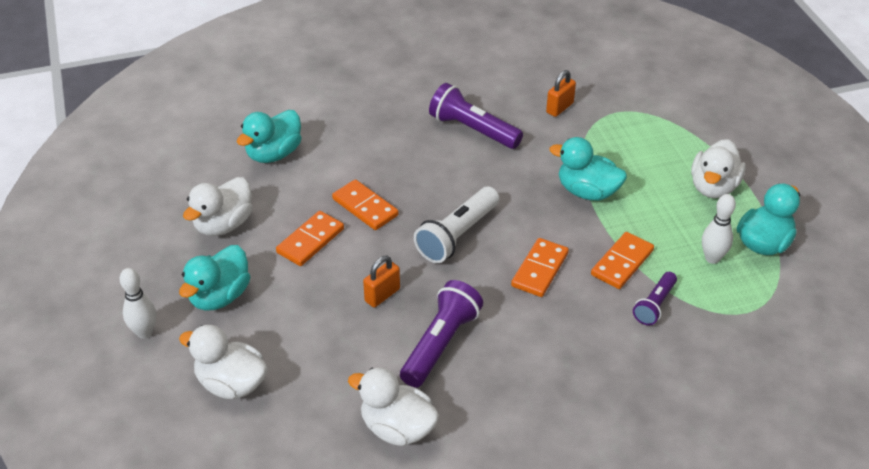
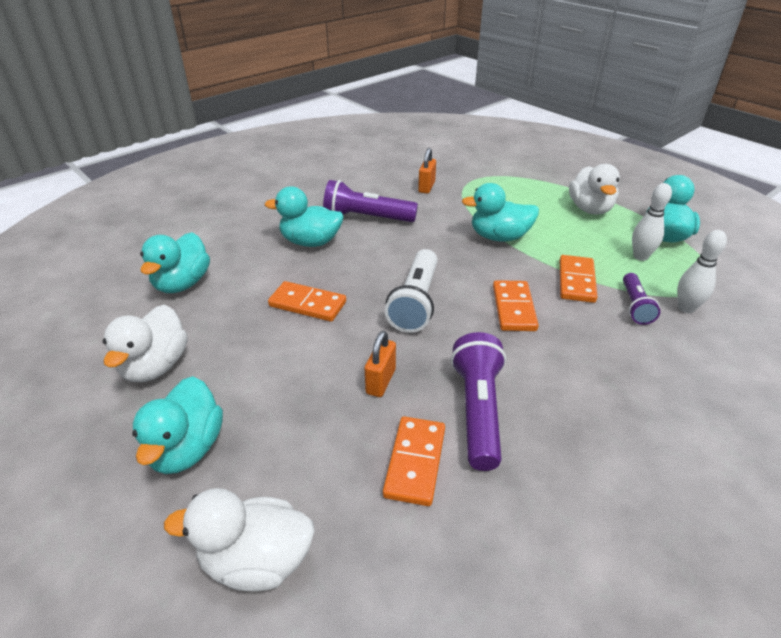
camera: 25 degrees left, 5 degrees down
(144, 332) = (97, 535): white bowling pin -> white bowling pin (686, 308)
(310, 241) = (267, 352): orange domino -> orange domino (415, 462)
(397, 428) = (504, 530): white duck -> none
(404, 142) = (310, 242): none -> turquoise duck

